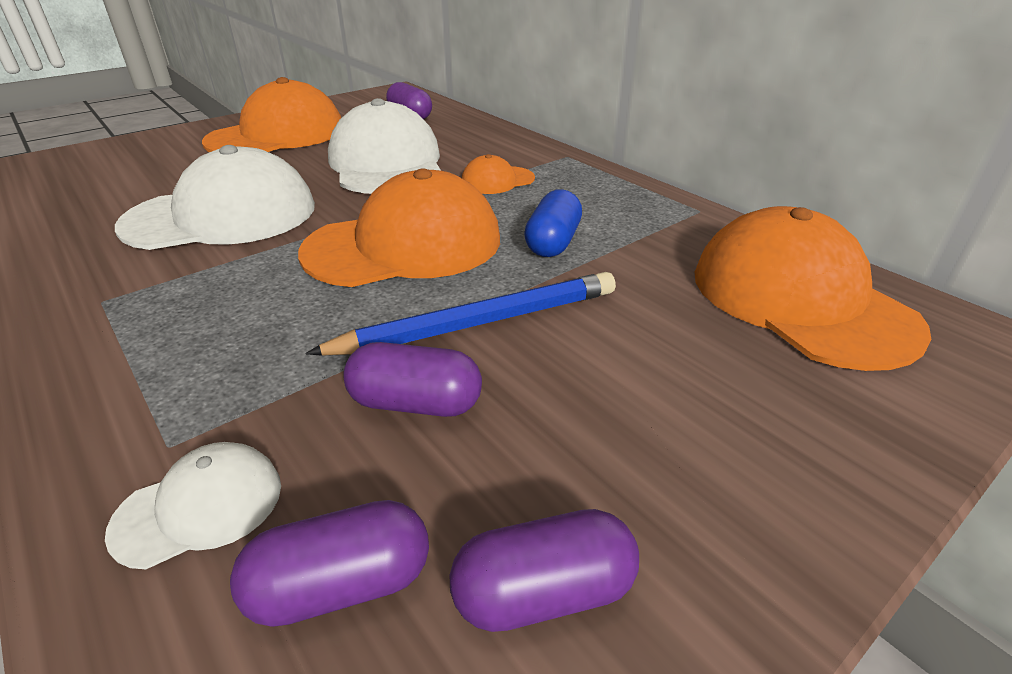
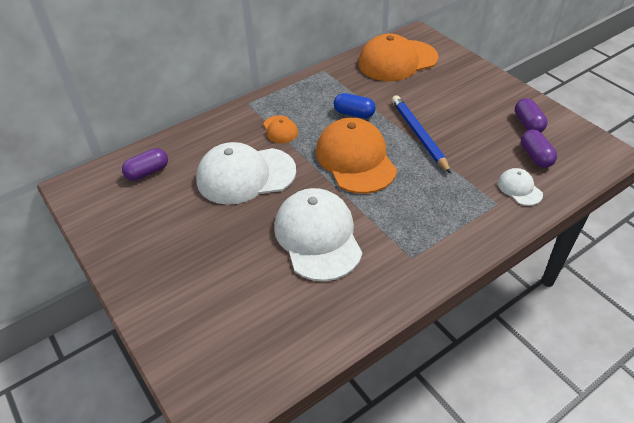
camera: 85 degrees left, 10 degrees up
(277, 135) = (171, 242): orange cap -> none
(415, 403) = (467, 148): purple capsule -> none

